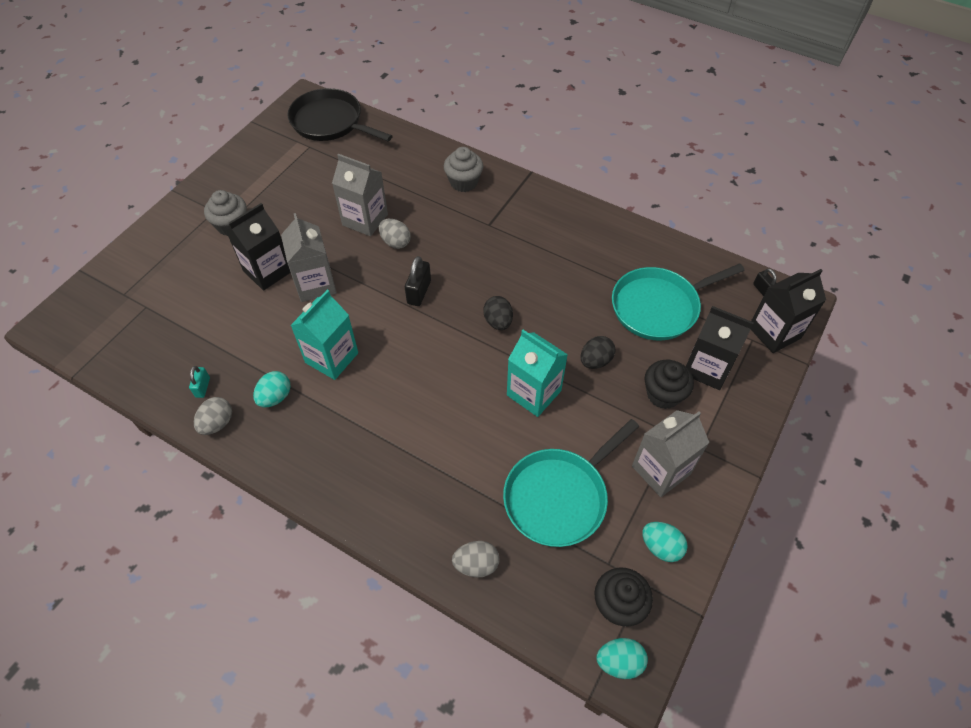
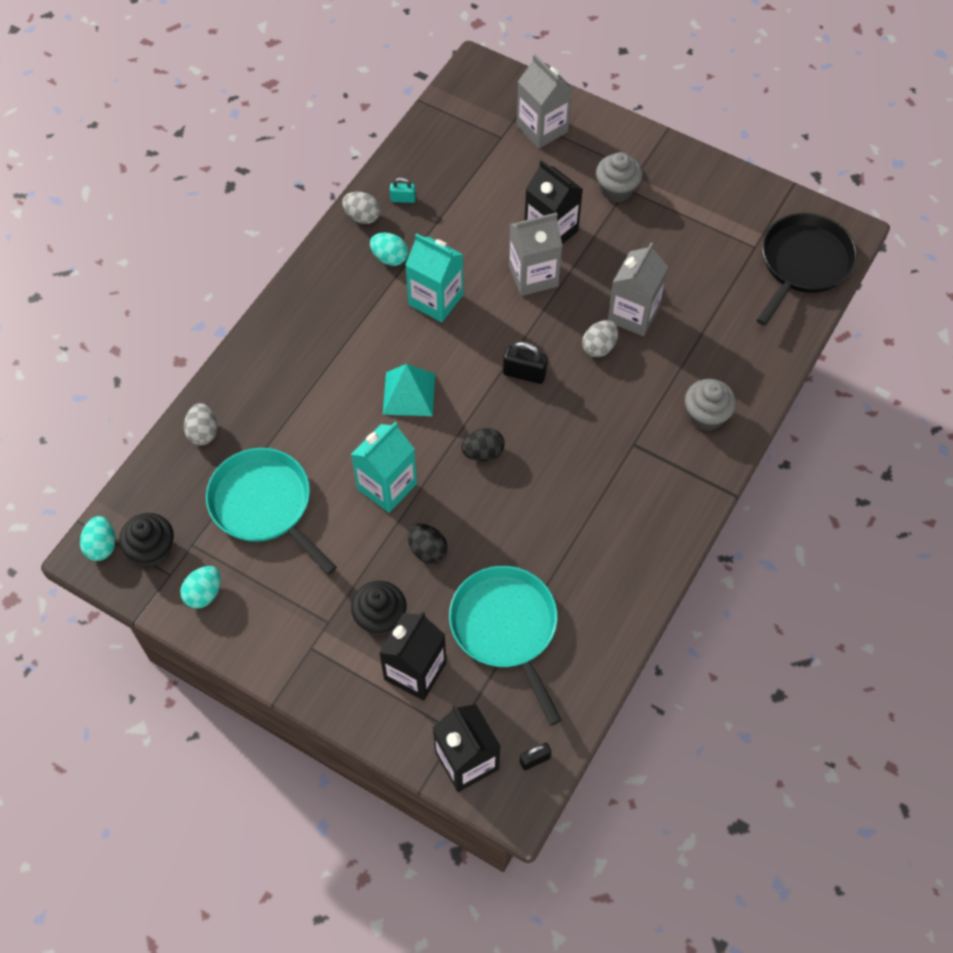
camera: 90 degrees right, 5 degrees up
(436, 378) = (409, 394): none -> turquoise pyramid
(661, 470) = (287, 604): grey carton -> grey carton (542, 129)

